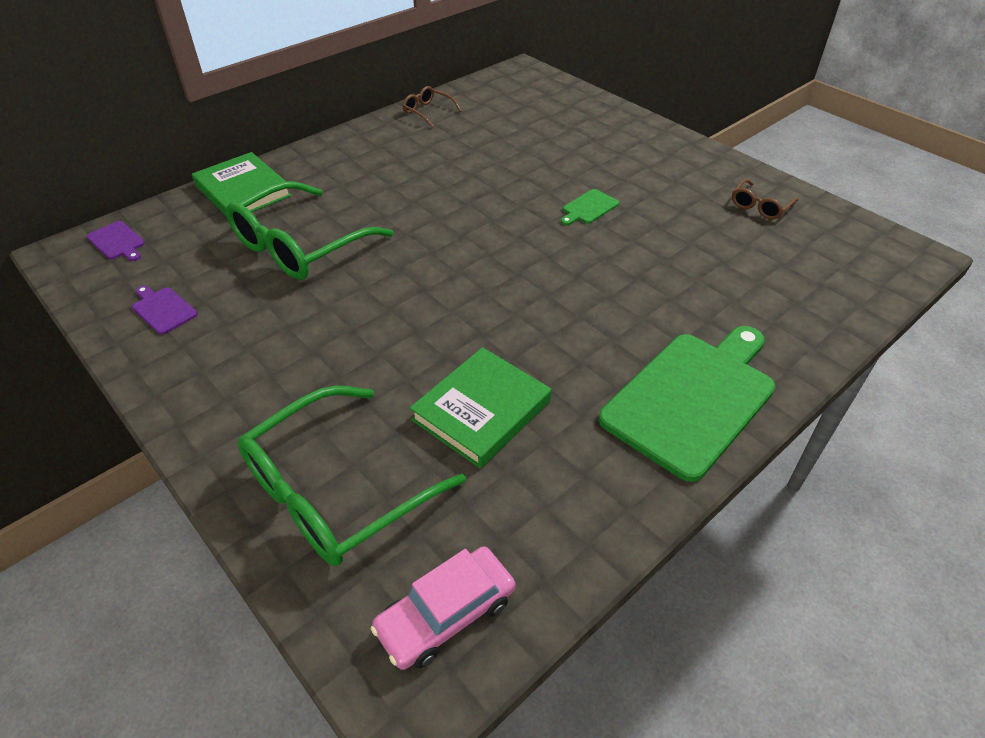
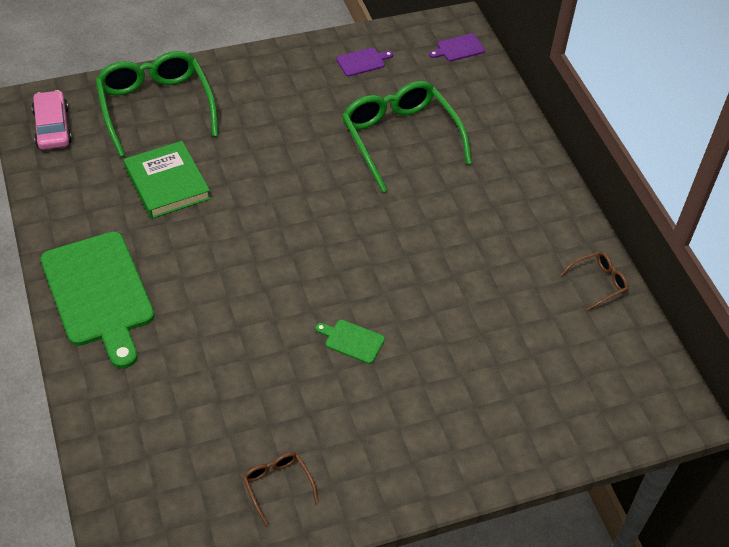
camera: 110 degrees right, 5 degrees up
(243, 191) = (499, 121): green book -> none
(589, 208) = (352, 341): green cutting board -> green cutting board turned 45 degrees counterclockwise

